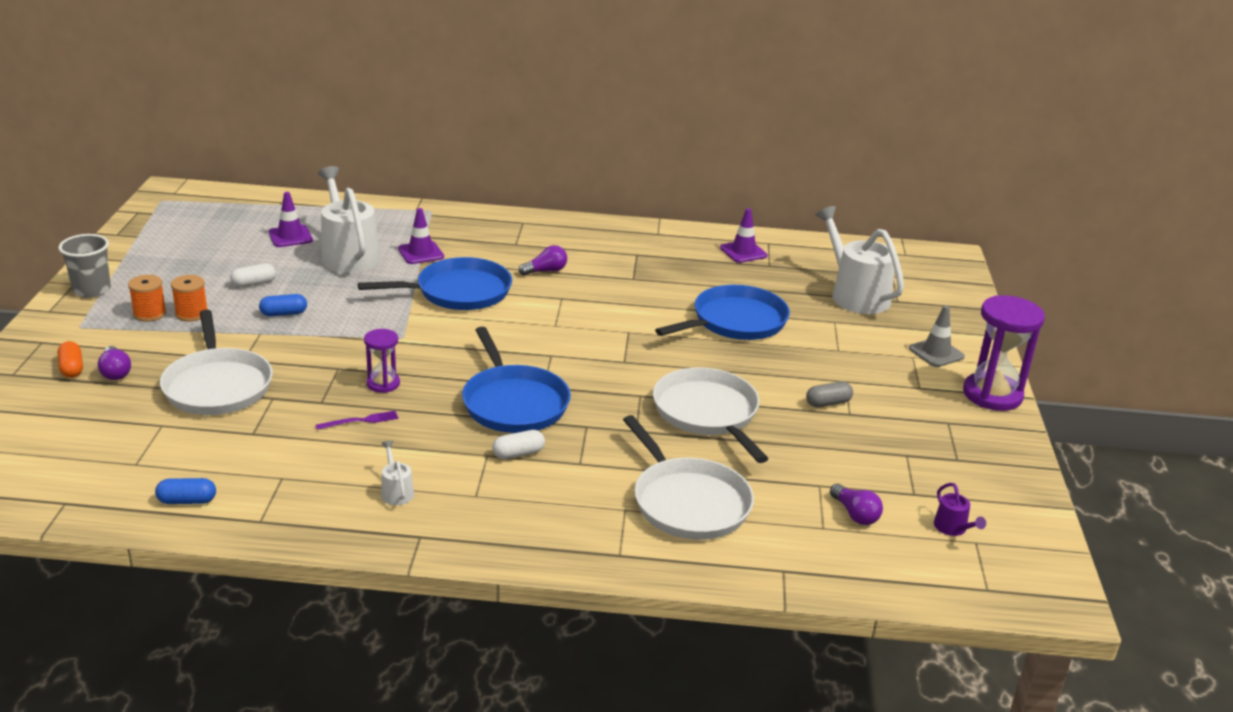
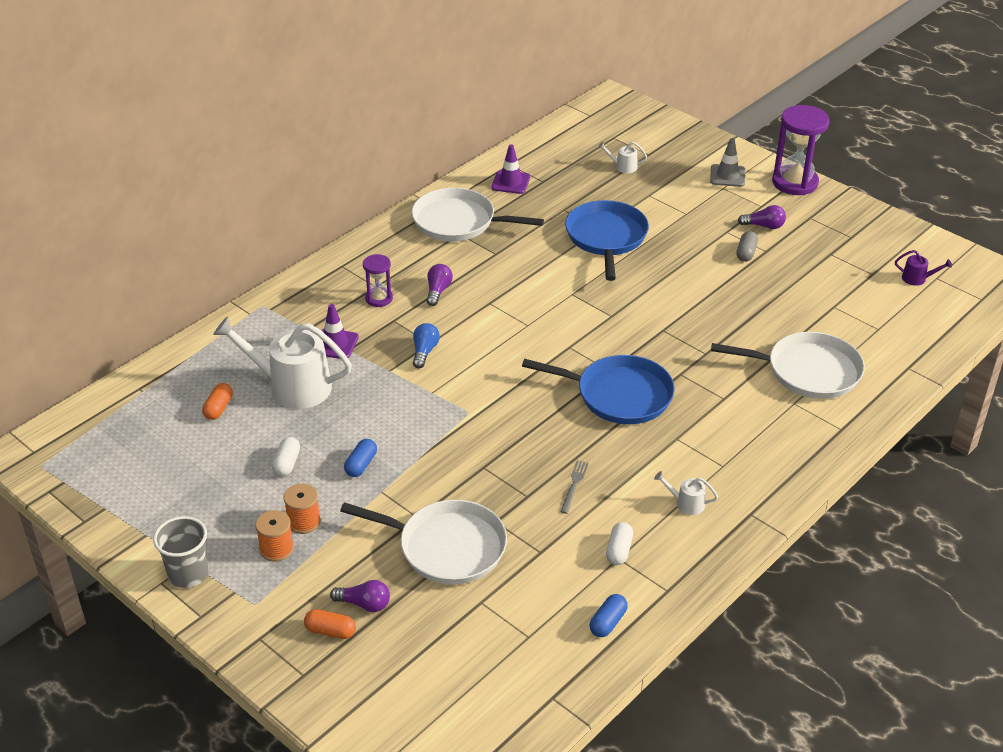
camera: 50 degrees left, 10 degrees up
(290, 236) = (218, 408): purple traffic cone -> orange capsule
(360, 421) = (574, 485): purple fork -> grey fork
(383, 384) = (530, 451): purple hourglass -> purple hourglass (379, 298)
(458, 292) = (424, 352): blue pan -> blue light bulb
(518, 453) = (687, 422): white capsule -> white capsule (619, 550)
(708, 413) = (713, 311): white pan -> white pan (458, 222)
(855, 295) = (623, 167): white watering can -> white watering can, size x0.43
(855, 514) = (875, 308): purple light bulb -> purple light bulb (764, 226)

